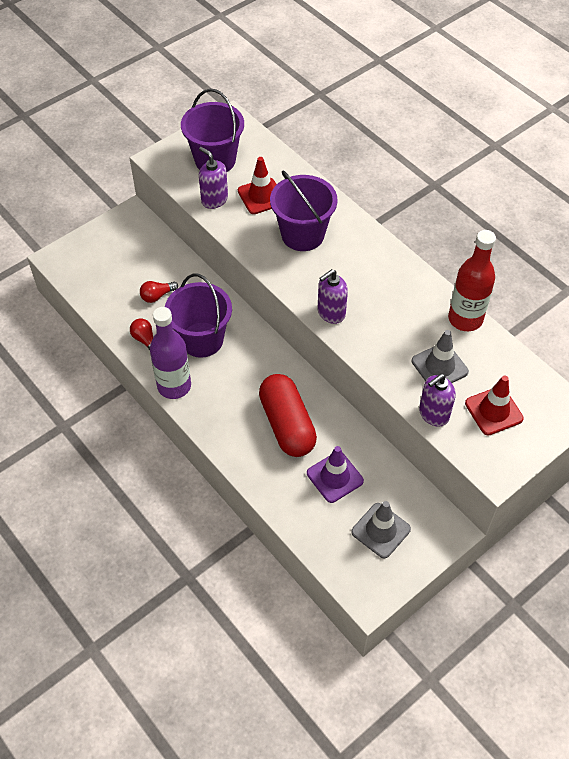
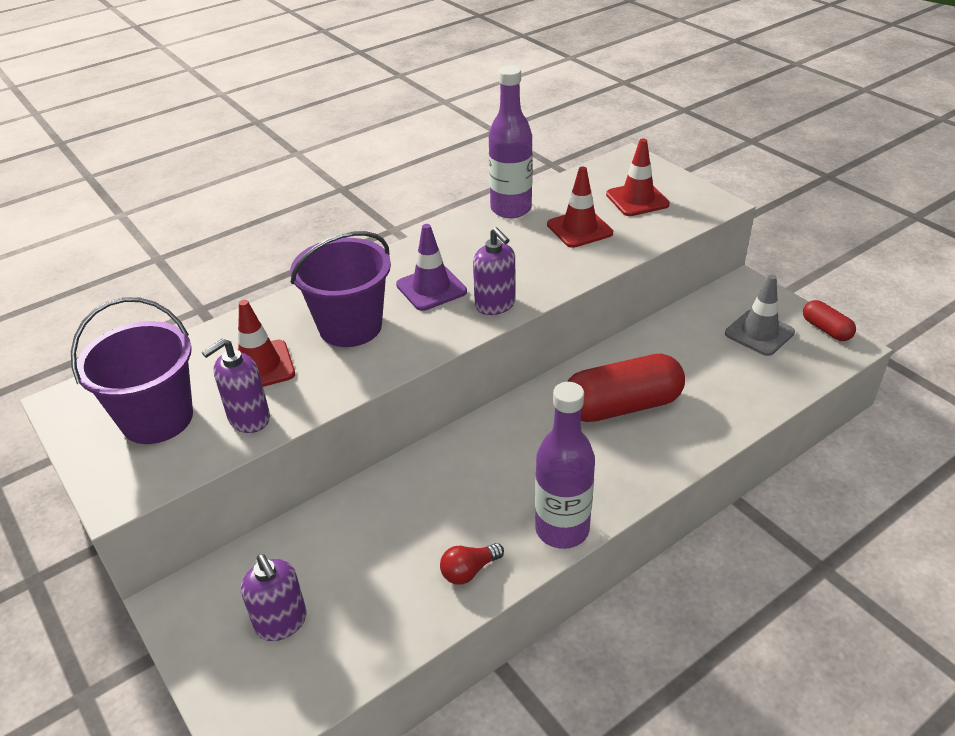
camera: 85 degrees left, 15 degrees down
(157, 296) = (376, 557): red light bulb -> none
(202, 339) = (474, 497): purple bucket -> none
(335, 477) = (695, 366): purple traffic cone -> purple traffic cone (431, 288)
(390, 585) = (826, 329): none -> red capsule
(433, 414) = (646, 236): purple soap dispenser -> purple soap dispenser (281, 622)
(439, 366) = (579, 229): grey traffic cone -> red traffic cone
(465, 319) = (511, 209): red bottle -> purple bottle

